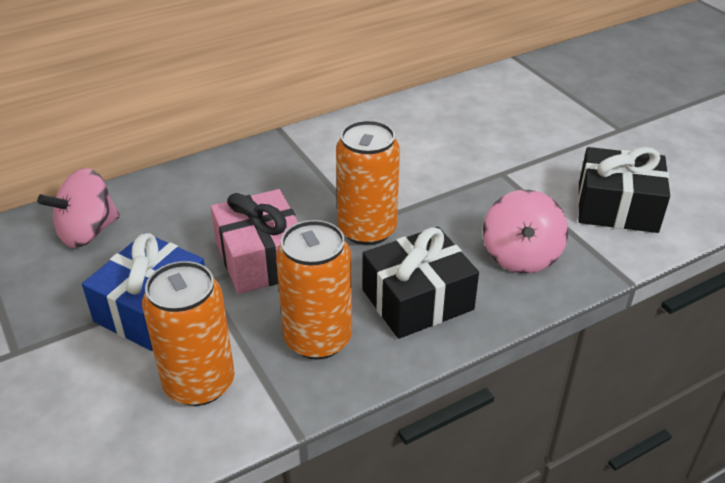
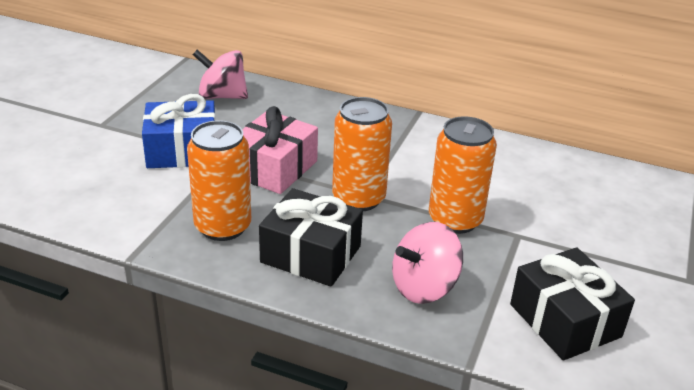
camera: 50 degrees right, 5 degrees down
(199, 383) = (137, 198): orange can -> orange can (455, 220)

